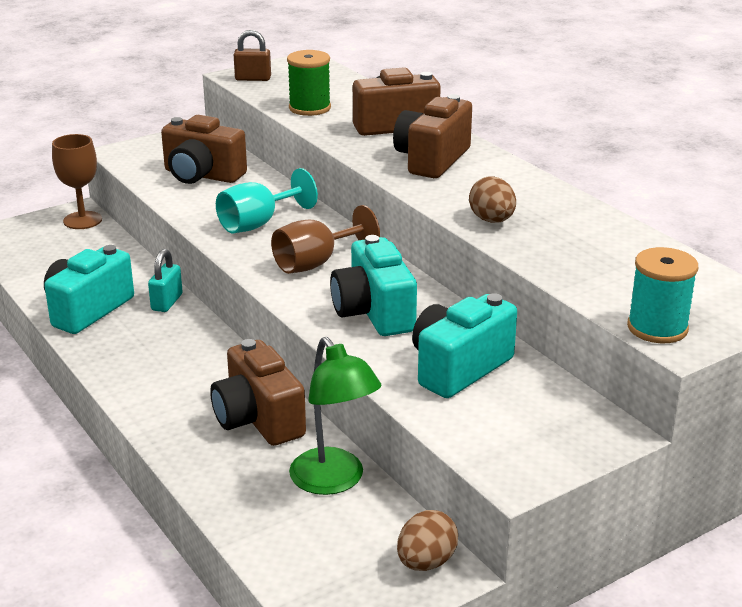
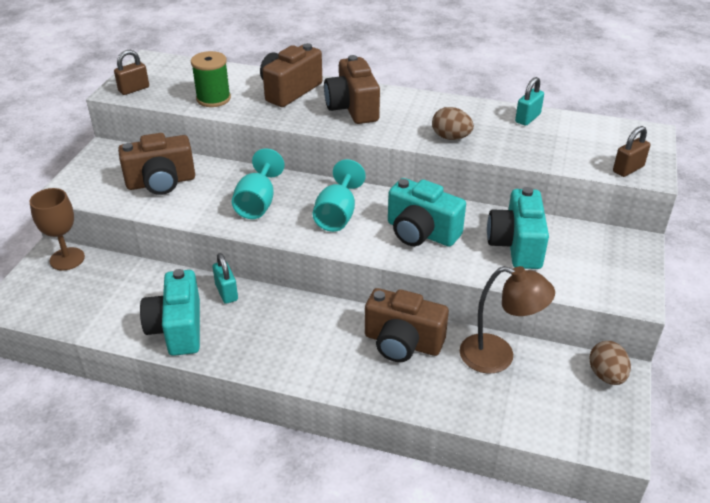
camera: 40 degrees left, 10 degrees up
(316, 263) = (337, 215): brown goblet -> turquoise goblet
(334, 481) = (498, 357): green lamp -> brown lamp
(619, 236) = (527, 118): none -> turquoise padlock
(657, 328) = (628, 169): turquoise spool -> brown padlock

